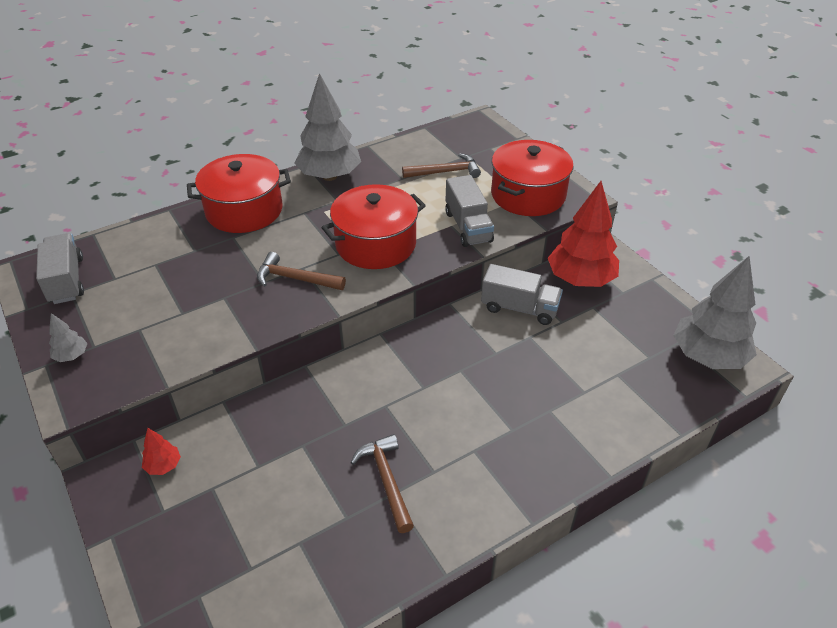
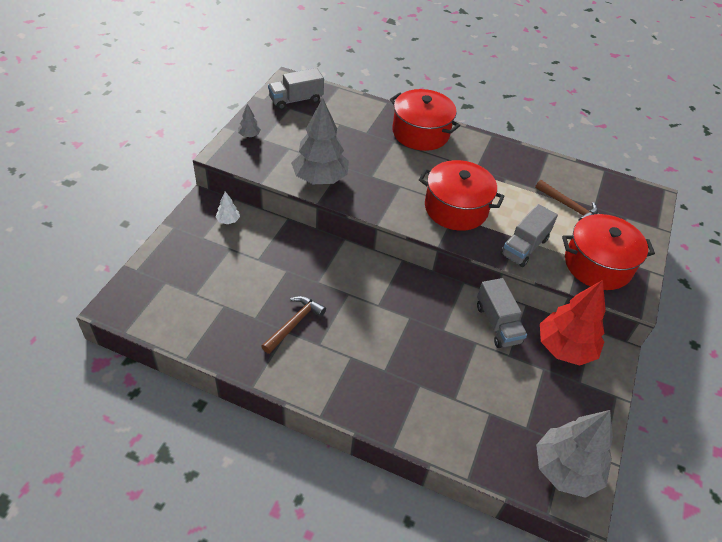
camera: 50 degrees right, 5 degrees up
(66, 280) = (296, 100): grey truck -> grey truck turned 150 degrees counterclockwise
(163, 465) = (228, 220): red tree -> white tree
(295, 279) = (387, 188): brown hammer -> none
(329, 176) = (495, 152): grey tree -> grey tree (320, 178)

